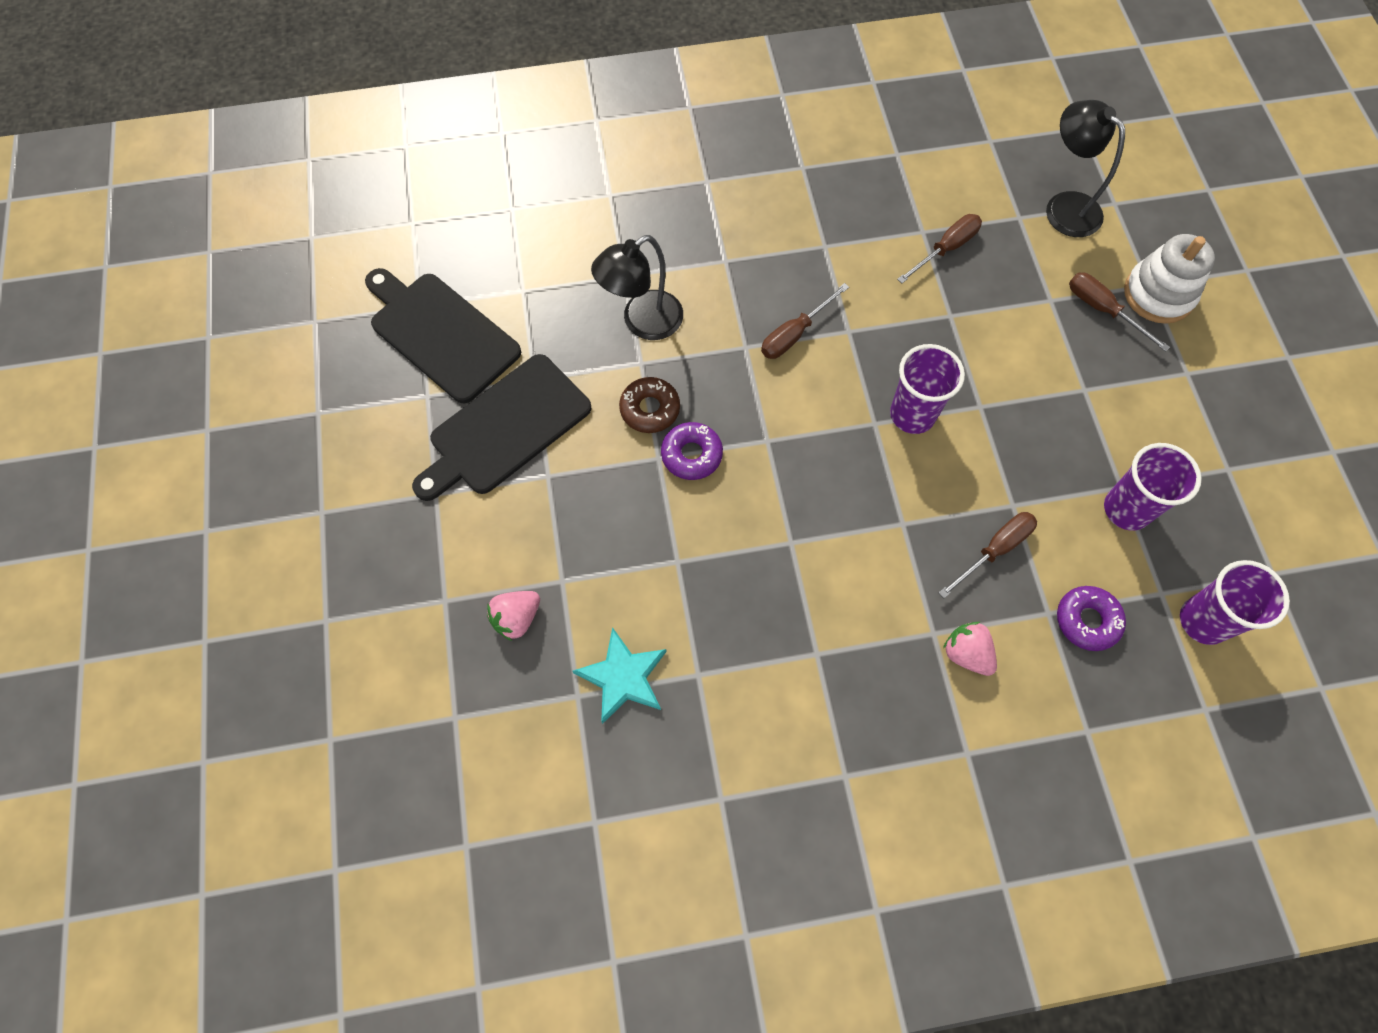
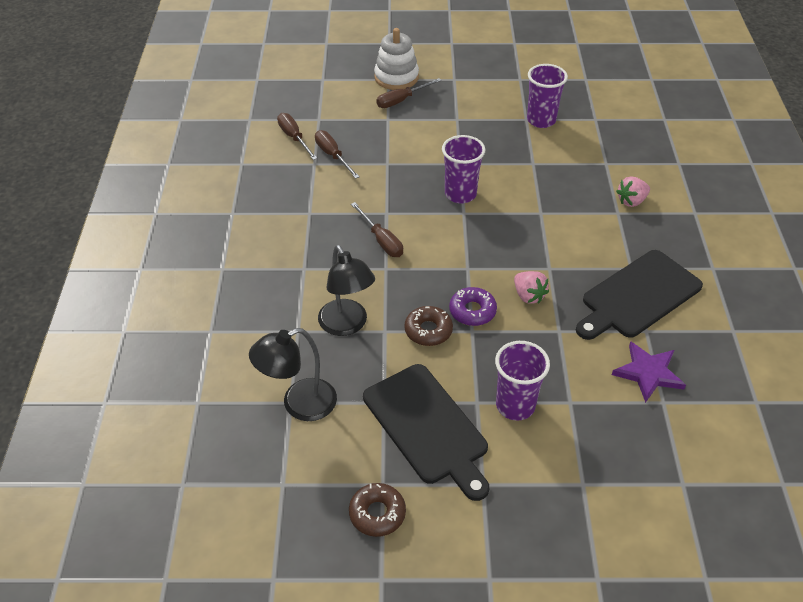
camera: 80 degrees left, 20 degrees down
(391, 396) = (377, 513): none -> brown donut
(440, 334) = (319, 468): black cutting board -> black cutting board (638, 296)
(516, 618) = (600, 434): pink strawberry -> pink strawberry (528, 296)
(623, 677) = (648, 373): turquoise star -> purple star
(994, 550) = (563, 177): brown screwdriver -> brown screwdriver (294, 138)
(1064, 206) = (317, 99): black lamp -> black lamp (299, 404)
(1087, 620) = (611, 149): purple donut -> none
(1203, 621) = (613, 108): purple cup -> purple cup (515, 405)

